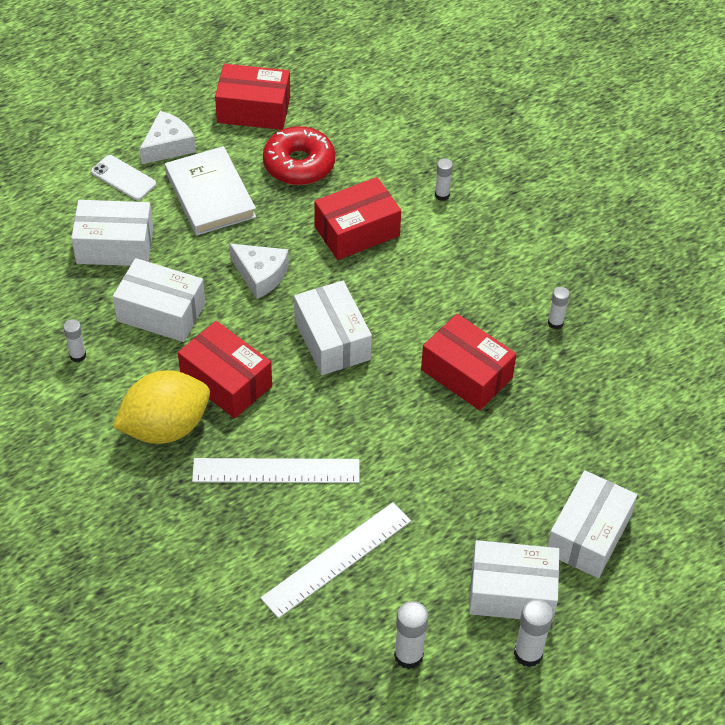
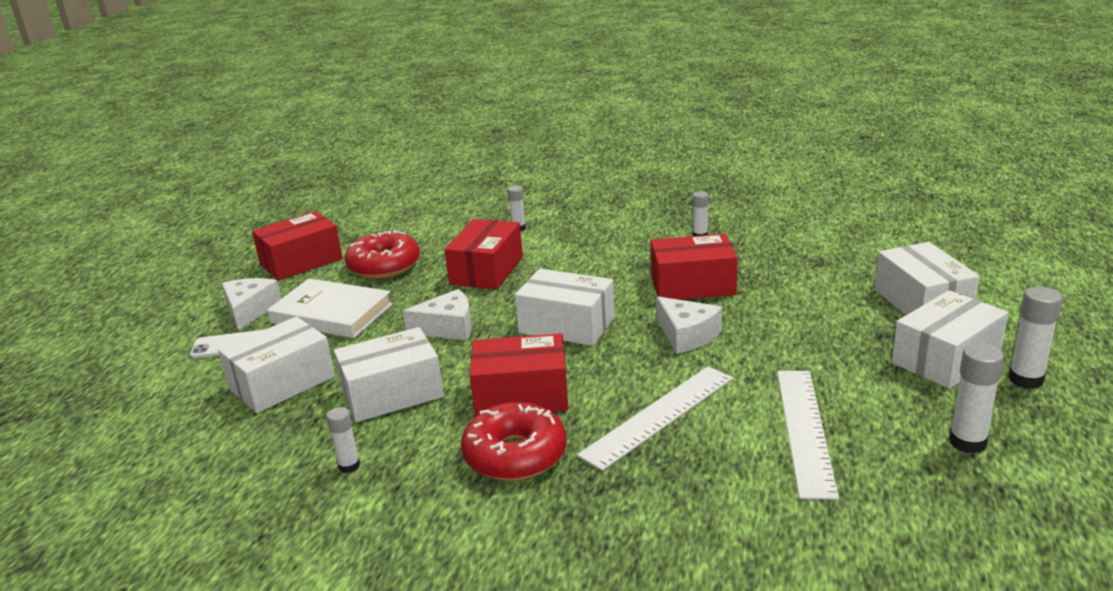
camera: 40 degrees left, 25 degrees down
(165, 427) = (515, 455): yellow lemon -> red donut
(390, 419) = (687, 335): none -> white cheese

